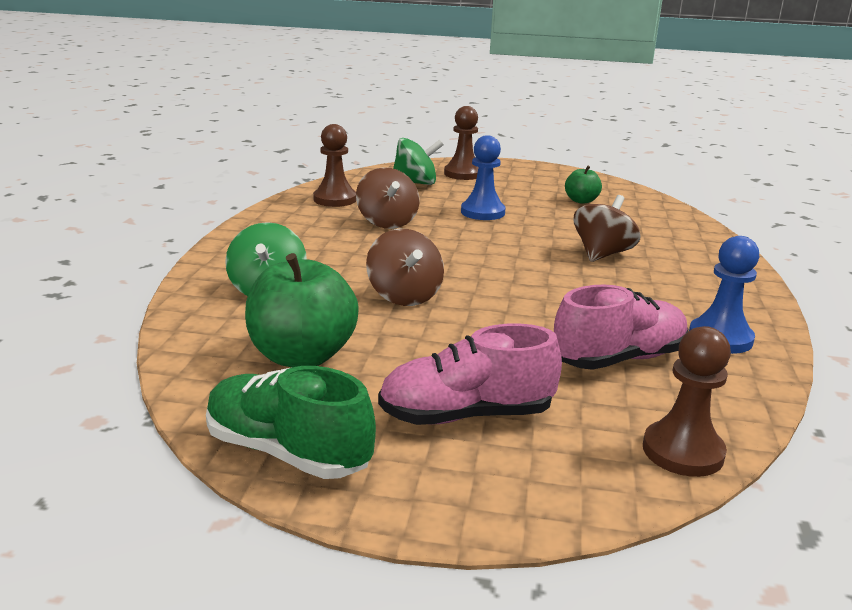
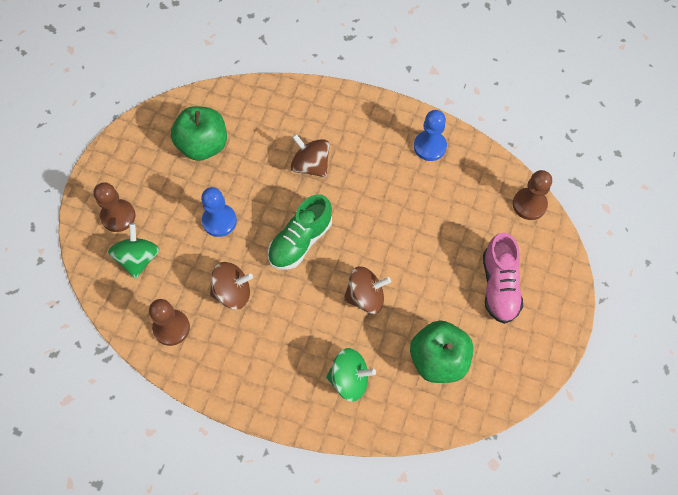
camera: 80 degrees left, 40 degrees up
(287, 452) = (527, 368): green shoe -> green shoe (300, 241)
(581, 201) = (203, 146): green apple -> green apple, size x1.92
(618, 359) = (449, 202): pink shoe -> none

